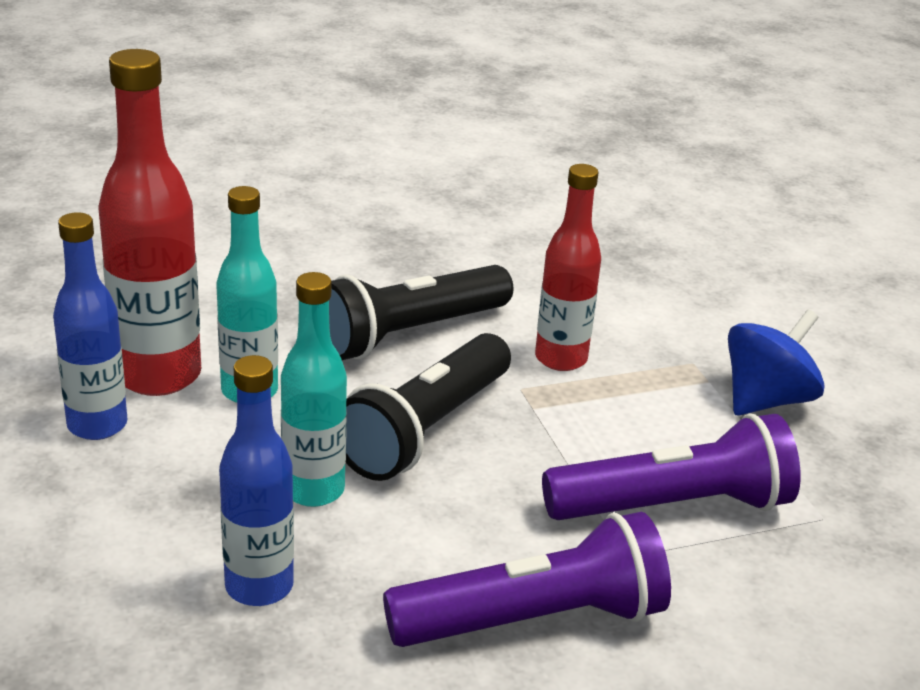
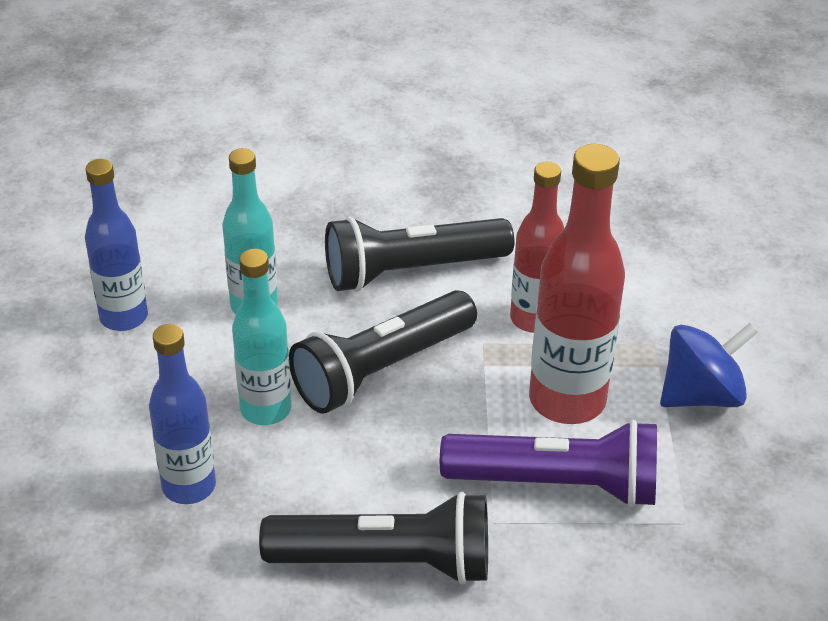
camera: 20 degrees right, 10 degrees up
(158, 376) = (188, 278): red bottle -> red bottle (567, 400)
(533, 620) = (386, 561): purple flashlight -> black flashlight

